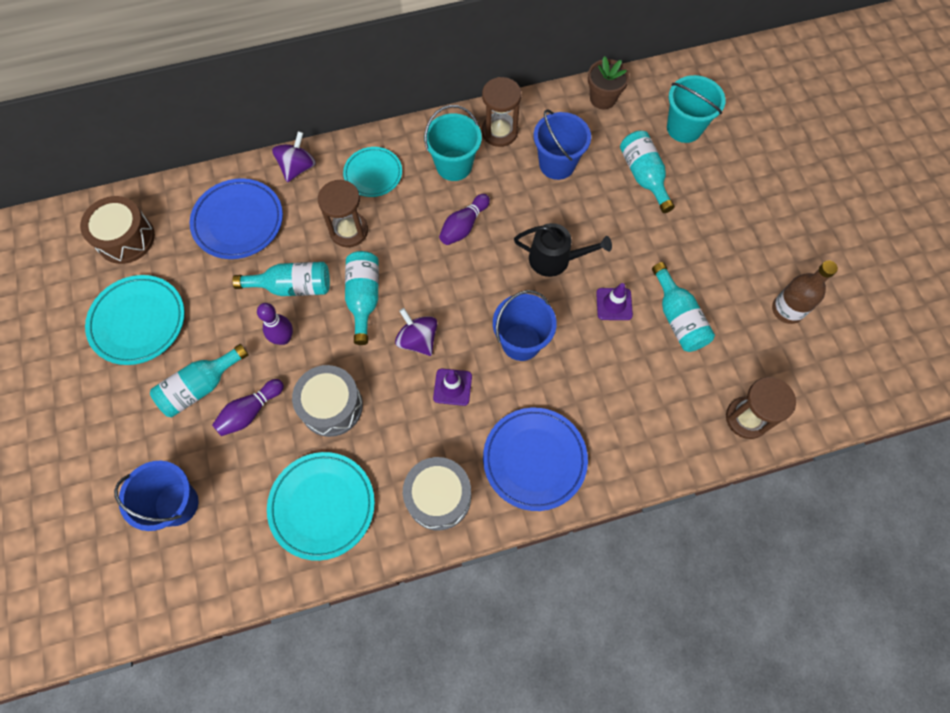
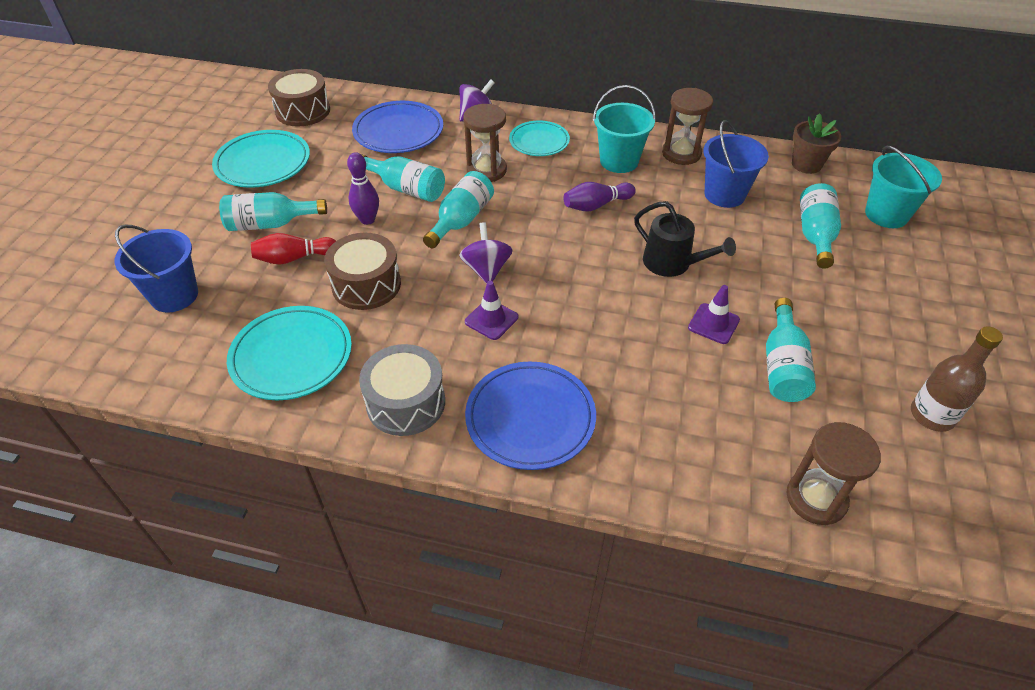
camera: 30 degrees right, 20 degrees down
(250, 411) = (294, 258): purple bowling pin -> red bowling pin
(331, 406) = (366, 285): grey drum -> brown drum
(521, 342) = (589, 313): blue bucket -> none

